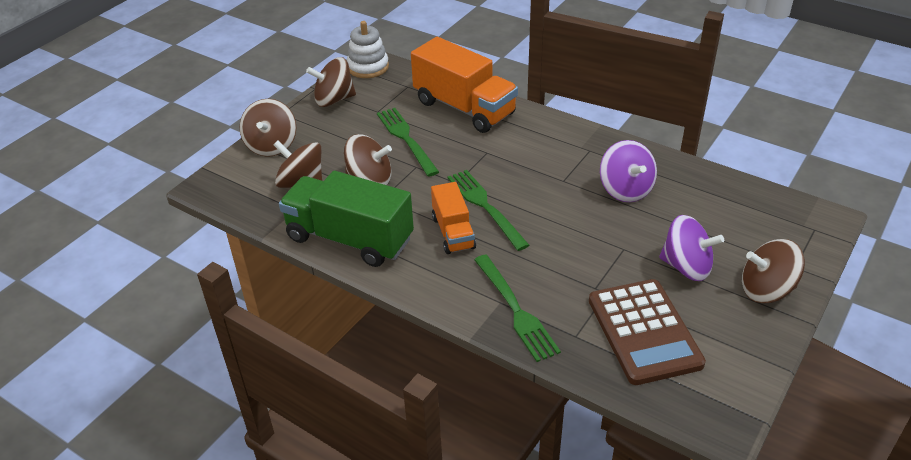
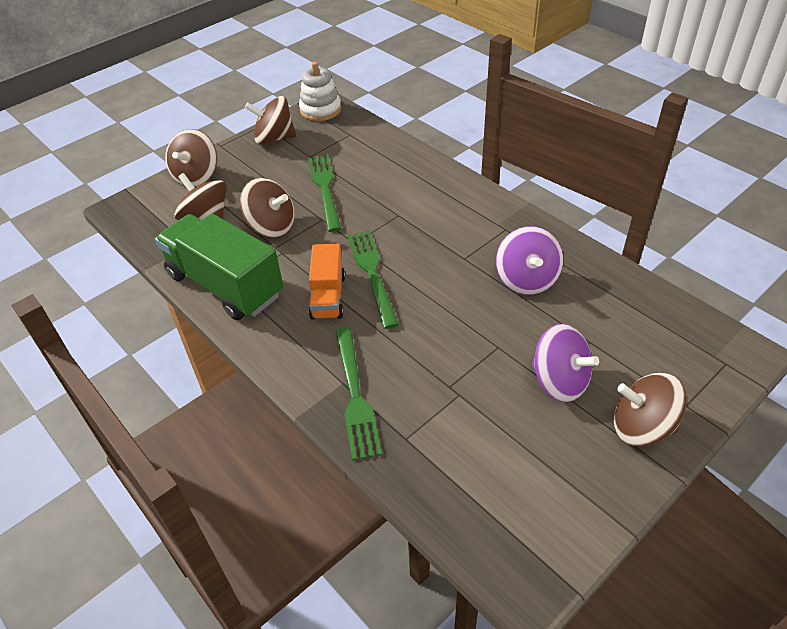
camera: 15 degrees right, 5 degrees up
(464, 108) = (395, 165): orange truck -> none
(644, 332) = (482, 449): brown calculator -> none

